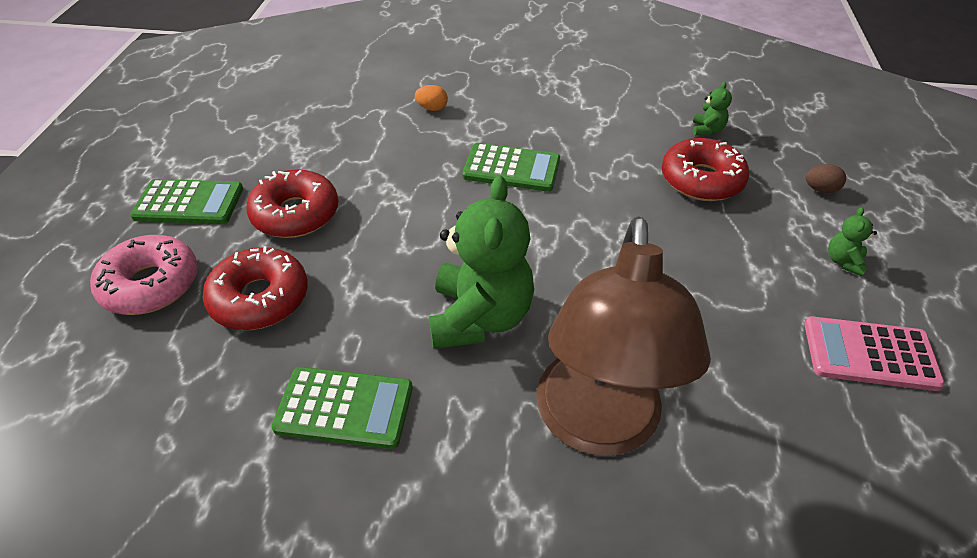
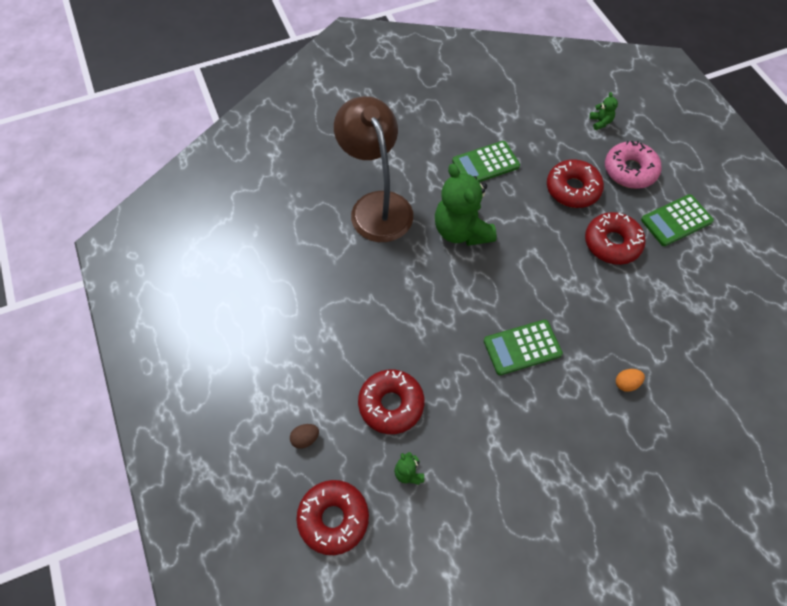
camera: 150 degrees right, 15 degrees up
(801, 129) = (333, 518): none -> red donut
(843, 261) = (280, 369): green teddy bear -> green teddy bear (600, 122)
(870, 354) = (259, 304): pink calculator -> none

